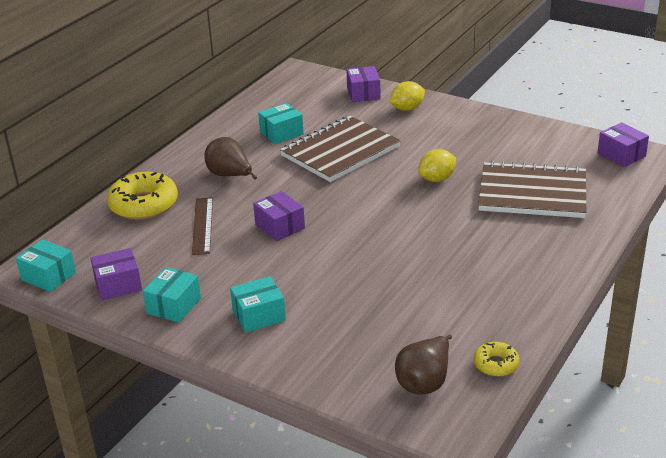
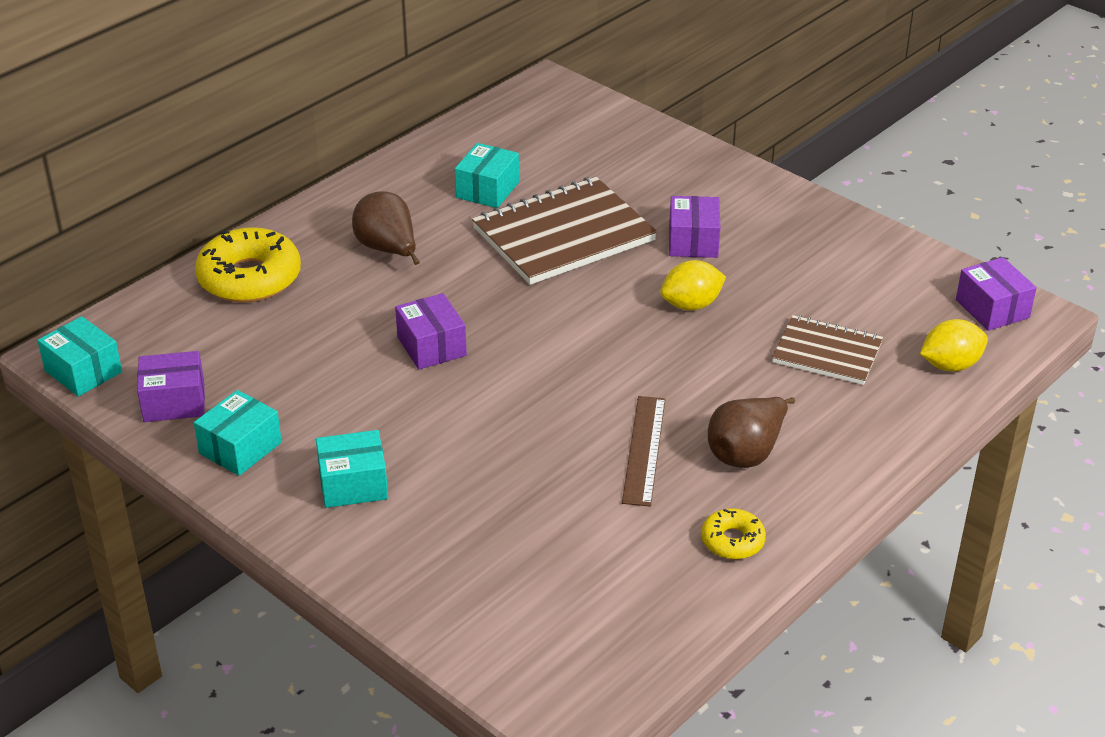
camera: 10 degrees right, 5 degrees up
(202, 225) = (322, 326): brown ruler -> brown ruler (644, 450)
(281, 133) = (487, 190): turquoise box -> turquoise box turned 45 degrees counterclockwise
(363, 93) = (634, 139): purple box -> purple box (693, 241)
(407, 109) = (691, 176): yellow lemon -> yellow lemon (950, 365)
(425, 382) = (551, 631): brown pear -> brown pear (747, 453)
(496, 364) = (663, 623): yellow donut -> yellow donut (732, 541)
(532, 193) = (827, 353): brown notebook -> brown notebook, size x0.59

